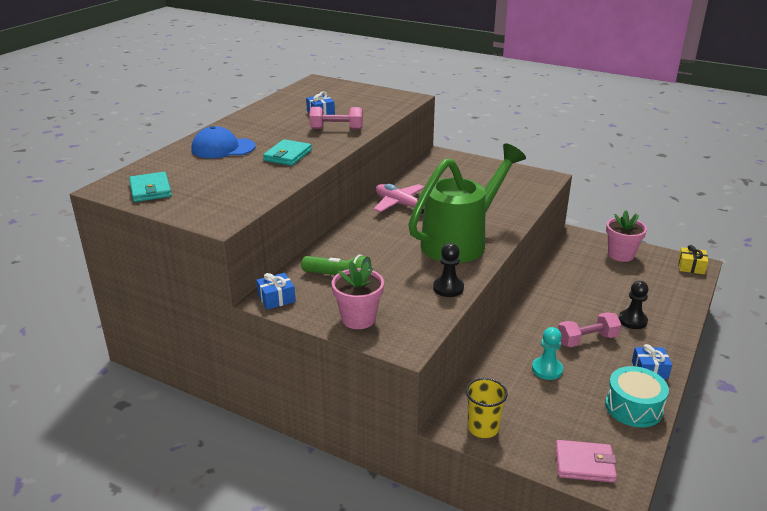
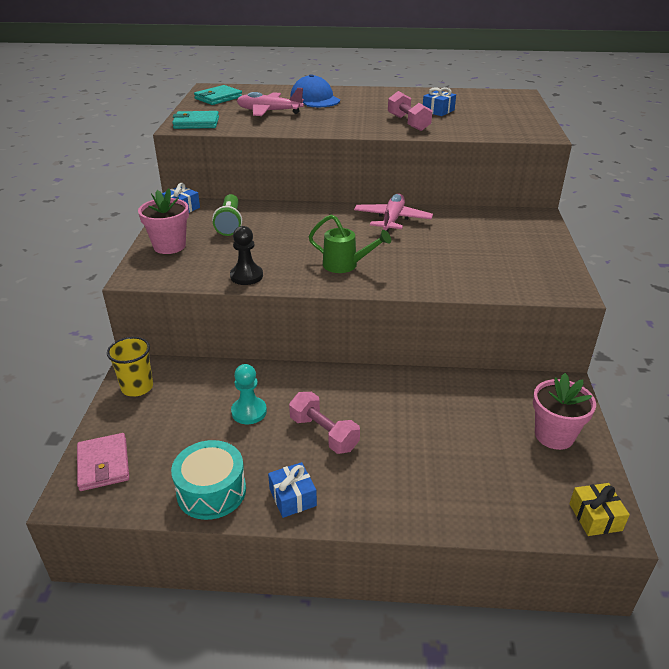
camera: 65 degrees right, 5 degrees up
(232, 174) = (269, 111): none -> pink plane
(288, 155) = (325, 119): turquoise wallet -> turquoise wallet (196, 123)
(461, 241) = (346, 265): green watering can -> green watering can, size x0.47
(632, 320) = (393, 468): black pawn -> none

